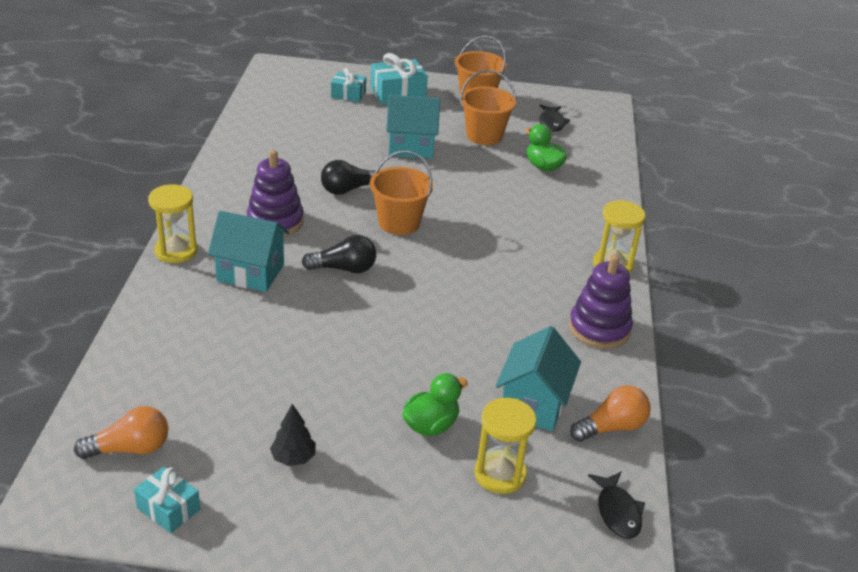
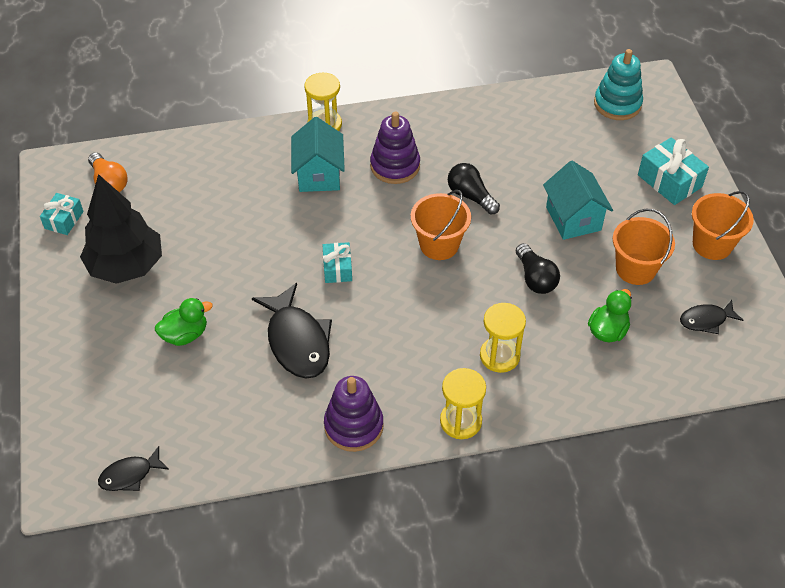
camera: 75 degrees right, 15 degrees up
(290, 89) = (617, 104): none -> turquoise stacking toy
(293, 458) = (126, 266): black tree -> black tree, size x2.41
(344, 269) = (352, 228): black light bulb -> black light bulb (535, 278)
(348, 94) = (638, 146): turquoise gift -> turquoise gift (337, 268)
(431, 425) = (185, 334): green duck -> green duck turned 60 degrees counterclockwise
(478, 341) = (297, 341): none -> black fish
(500, 474) = (147, 390): yellow hourglass -> yellow hourglass (499, 356)
(533, 404) = (233, 395): turquoise house -> none
(611, 427) = (224, 456): orange light bulb -> none

